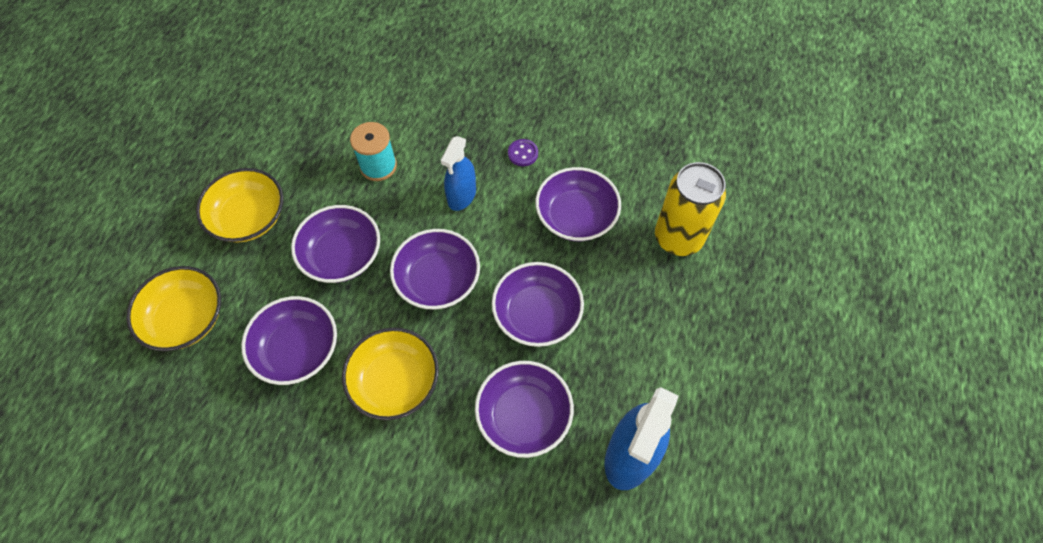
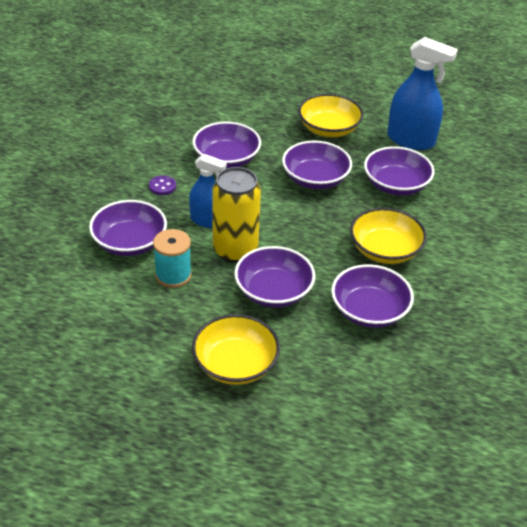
camera: 95 degrees left, 20 degrees down
(186, 318) = (353, 395): yellow bowl -> yellow bowl (329, 129)
(438, 280) = (292, 231): purple bowl -> purple bowl (129, 242)
(678, 238) = (243, 113): yellow can -> yellow can (235, 250)

